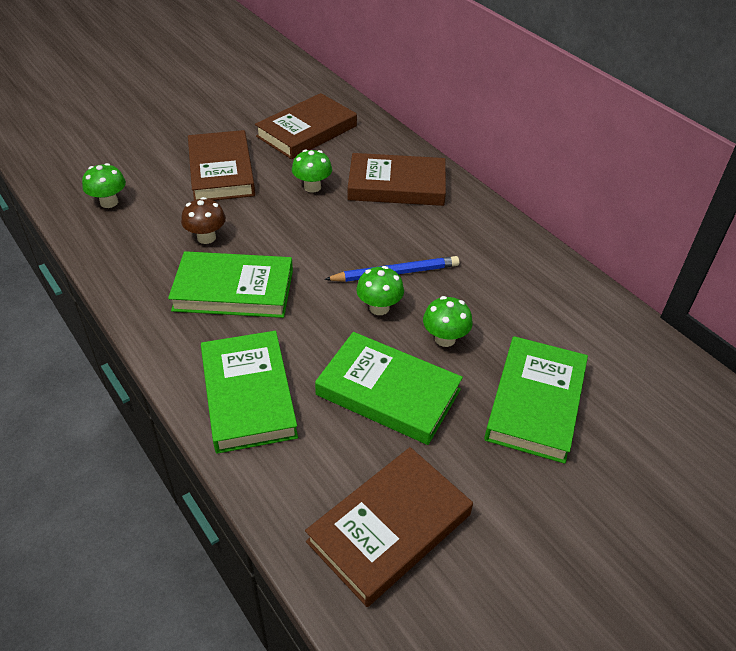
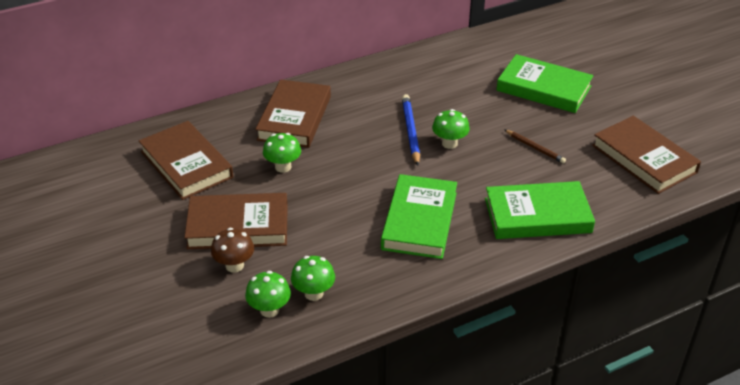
camera: 80 degrees left, 5 degrees down
(206, 237) = (344, 237): brown mushroom -> brown mushroom (234, 265)
(388, 392) = (535, 148): green book -> brown pencil
(445, 339) = (484, 117): green mushroom -> green mushroom (314, 293)

